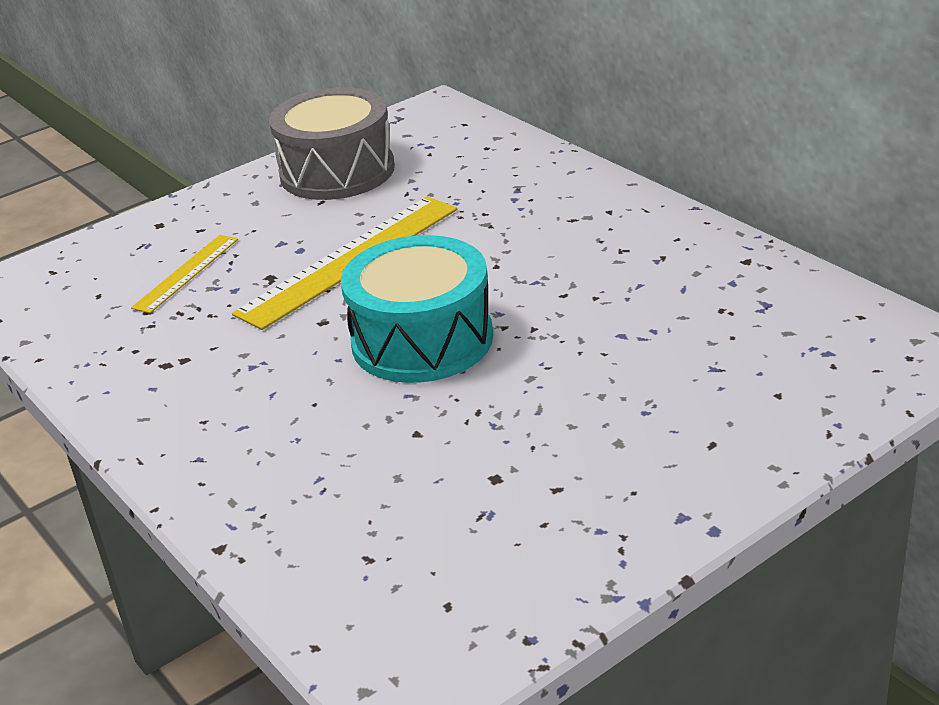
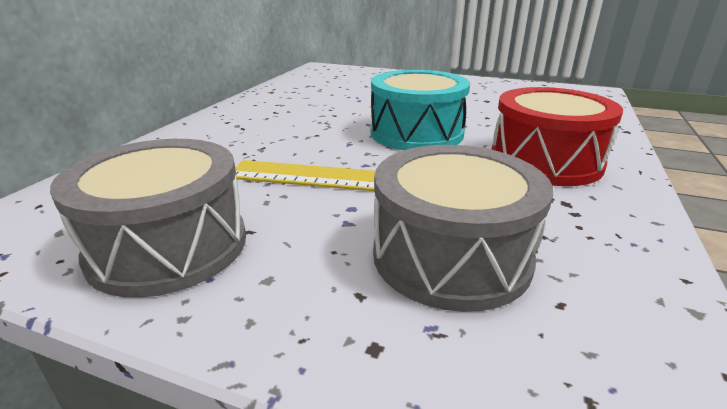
camera: 125 degrees left, 5 degrees down
(186, 273) = (451, 256): yellow ruler -> grey drum
(240, 401) = (545, 161): none -> red drum

